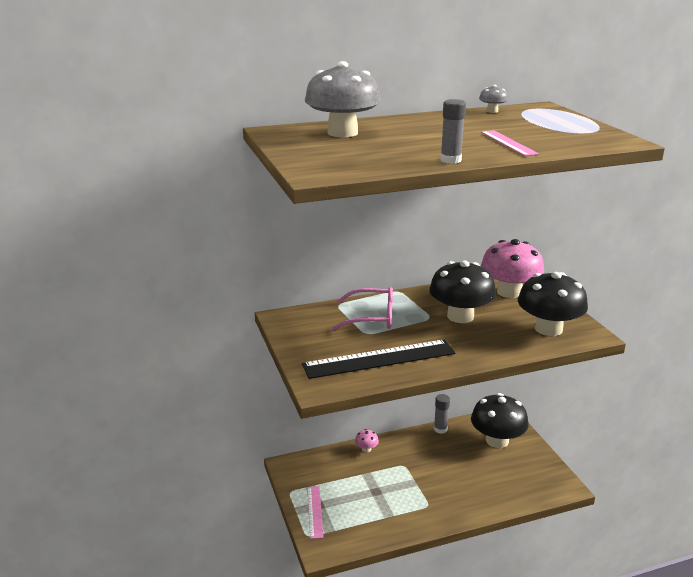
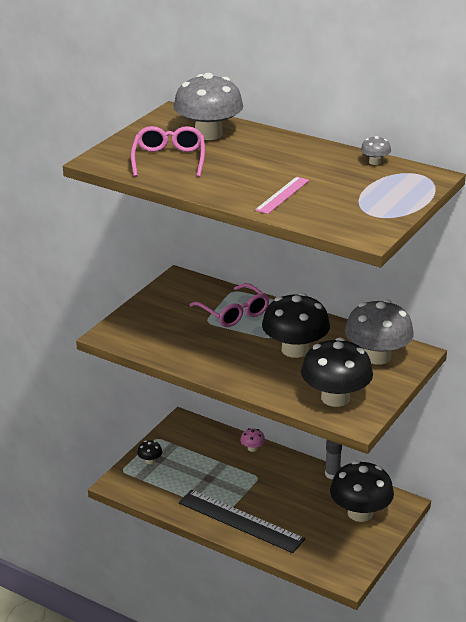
camera: 50 degrees right, 5 degrees up
(315, 511) = (150, 460): pink ruler -> black mushroom
(368, 154) = (169, 160): none -> pink glasses
(379, 359) = (177, 342): black ruler -> black ruler (240, 521)
(450, 160) = (200, 189): grey glue stick -> none
(509, 292) = (377, 356): pink mushroom -> grey mushroom

